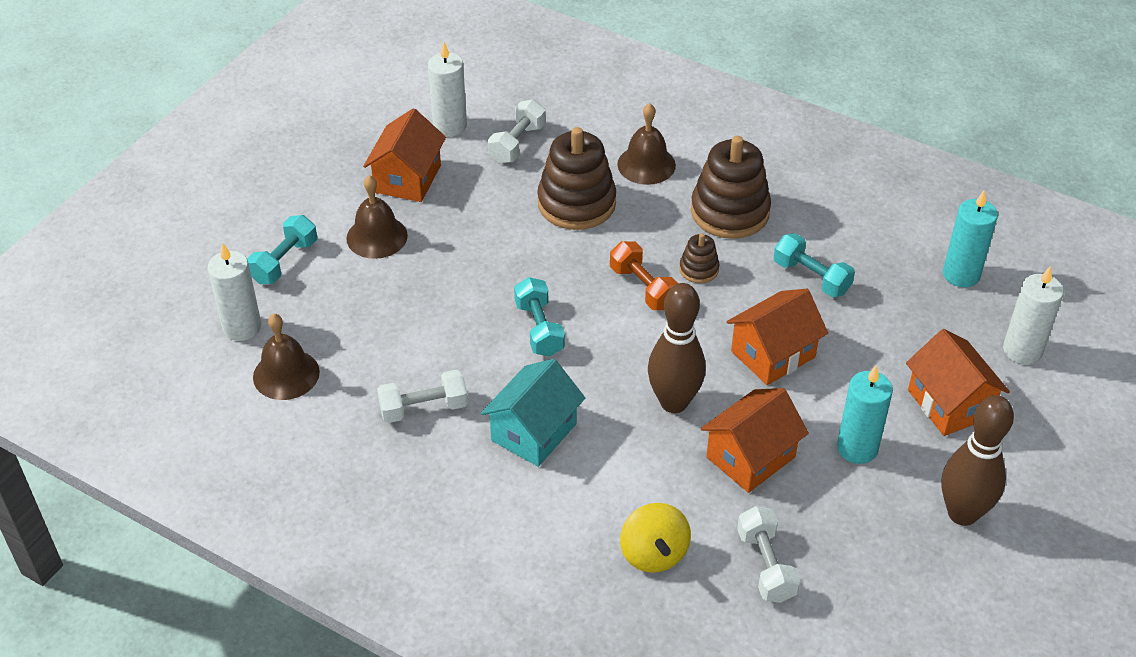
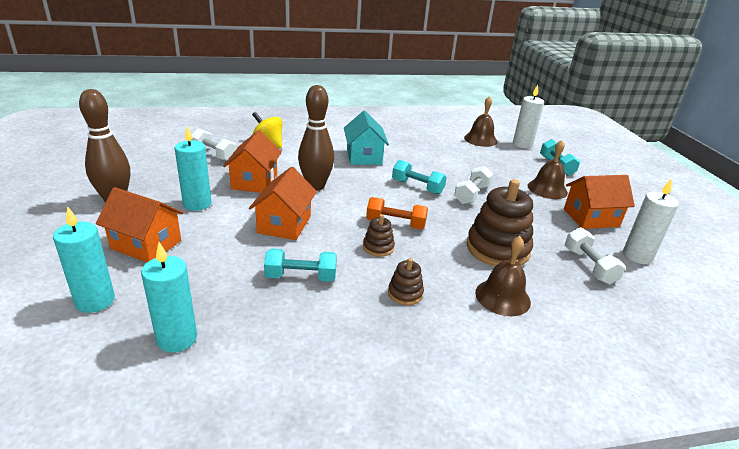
camera: 135 degrees right, 15 degrees down
(407, 179) = (591, 218): orange house -> orange house turned 75 degrees counterclockwise
(423, 408) = (417, 148): white dumbbell -> white dumbbell (472, 195)
(730, 212) = (405, 293): brown stacking toy -> brown stacking toy, size x0.49
(1022, 350) = (95, 301): white candle -> turquoise candle

